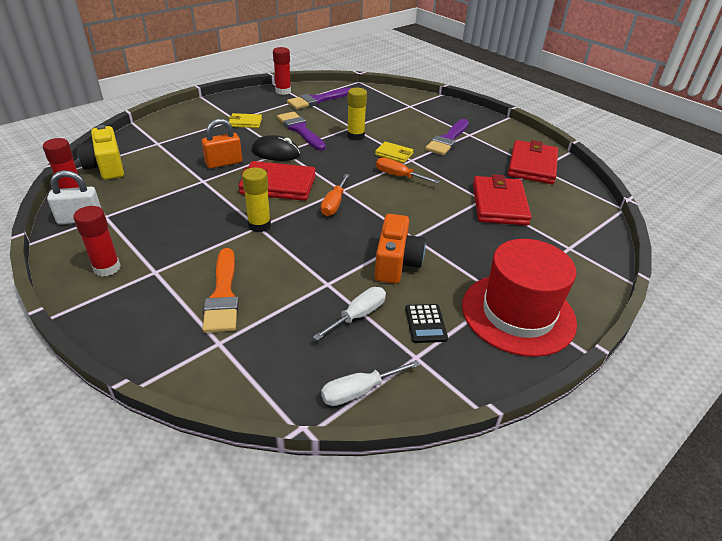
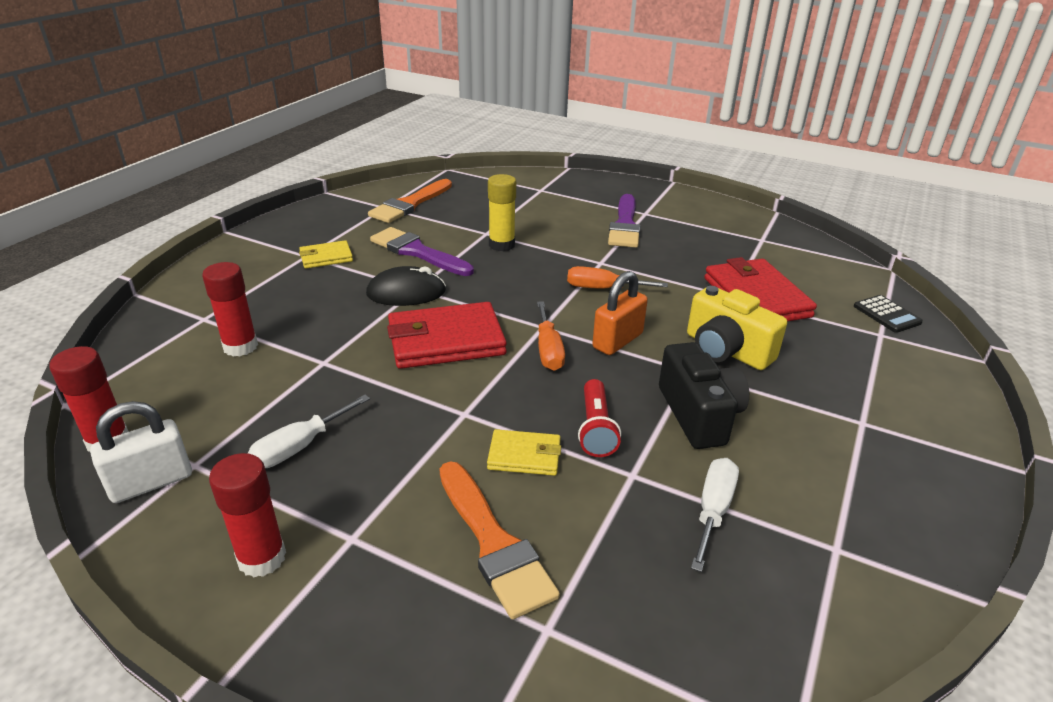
camera: 20 degrees left, 5 degrees down
(106, 166) = (138, 378): yellow camera -> yellow camera (726, 350)
(224, 163) = (337, 326): orange padlock -> orange padlock (617, 341)
(259, 225) = (465, 411): yellow glue stick -> none
(283, 91) = (349, 201): red glue stick -> red glue stick (240, 347)
(318, 100) = (410, 204): purple brush -> orange brush
(326, 254) = (596, 429): none -> red flashlight
(359, 391) = (809, 633): white screwdriver -> white screwdriver (300, 447)
(394, 154) = (573, 259): yellow wallet -> yellow wallet (524, 456)
(396, 263) = (699, 414): orange camera -> black camera
(425, 324) = (808, 493): black calculator -> black calculator (887, 314)
(518, 313) = (901, 441): red hat -> none
(532, 165) = (751, 238): red wallet -> none

